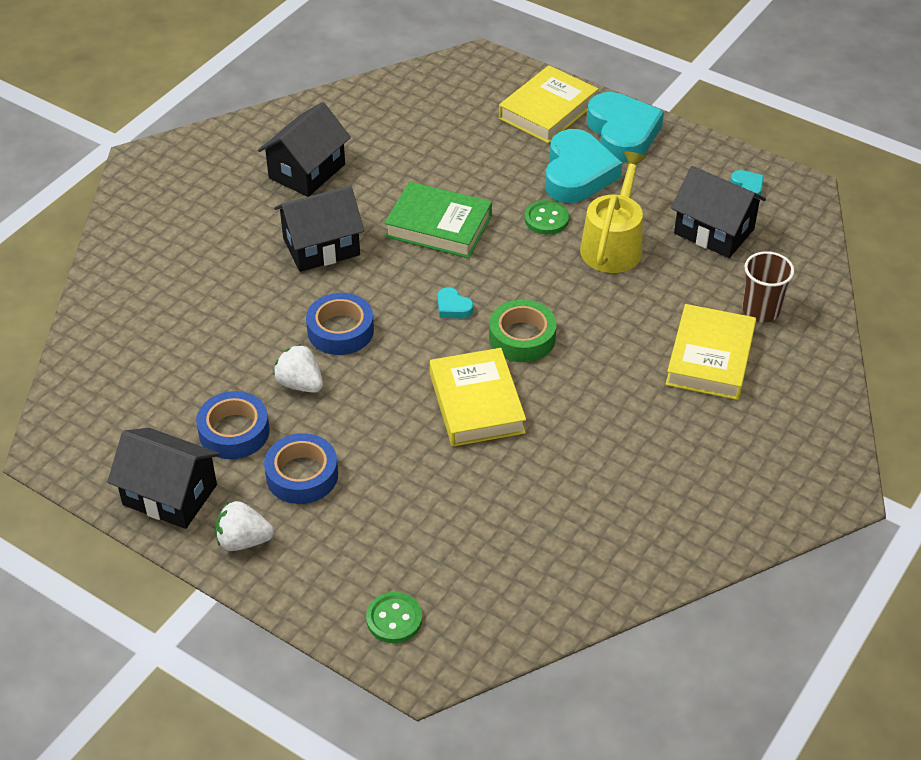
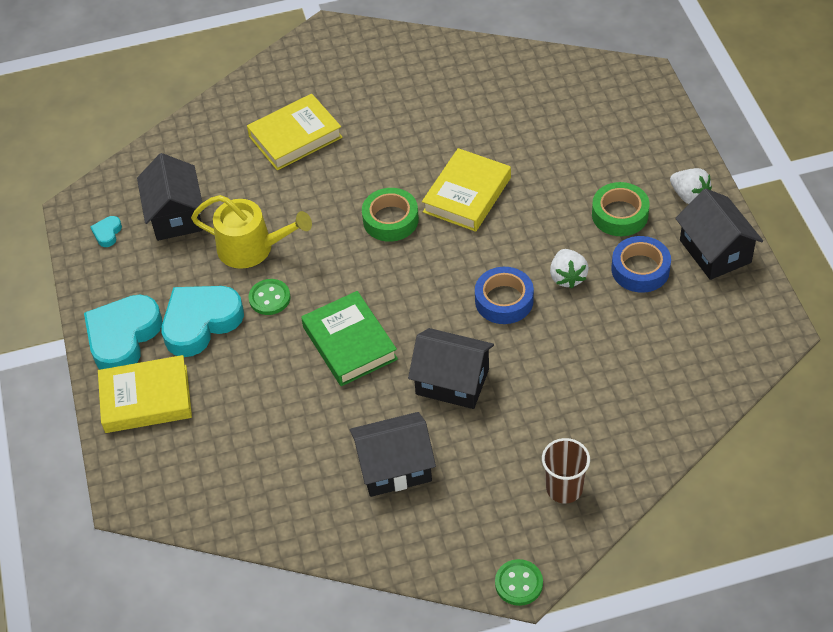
camera: 135 degrees left, 5 degrees up
(302, 475) = (620, 214): blue tape -> green tape
(394, 619) = (637, 106): green button -> green button (518, 583)
(453, 307) = (410, 270): turquoise heart -> none
(613, 245) = (252, 248): yellow watering can -> yellow watering can turned 135 degrees counterclockwise
(760, 310) = (225, 146): brown cup -> brown cup (564, 488)

